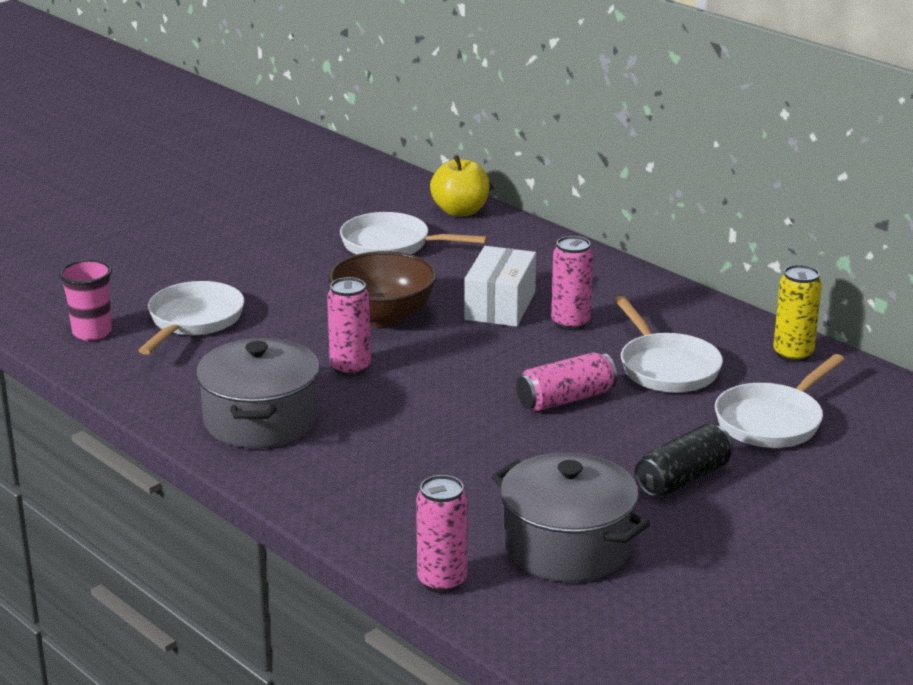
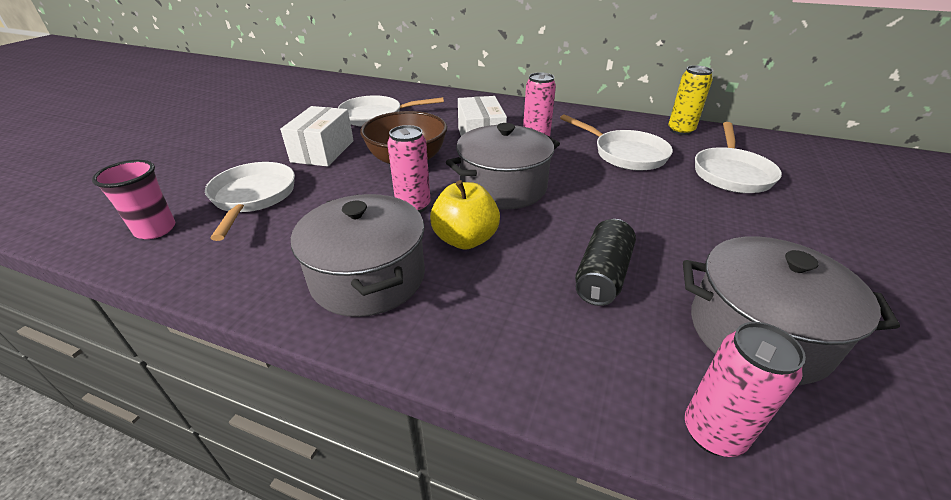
camera: 25 degrees left, 10 degrees up
(295, 282) = (323, 151): none -> white box
(460, 211) = (404, 92): yellow apple -> yellow apple (465, 239)
(466, 371) = (503, 187): none -> grey pot
(565, 399) = (592, 191): pink can -> none
(683, 479) = (744, 232): black can -> black can (602, 275)

